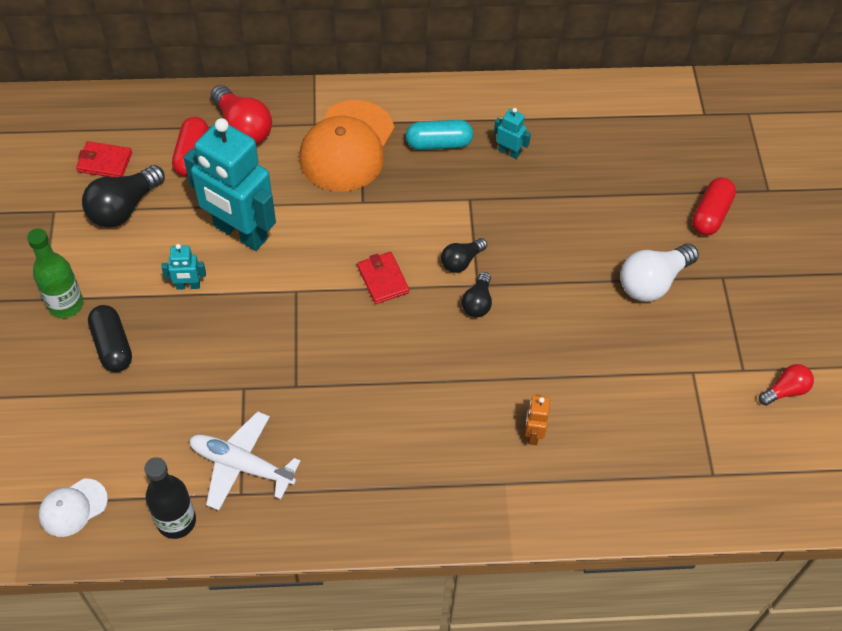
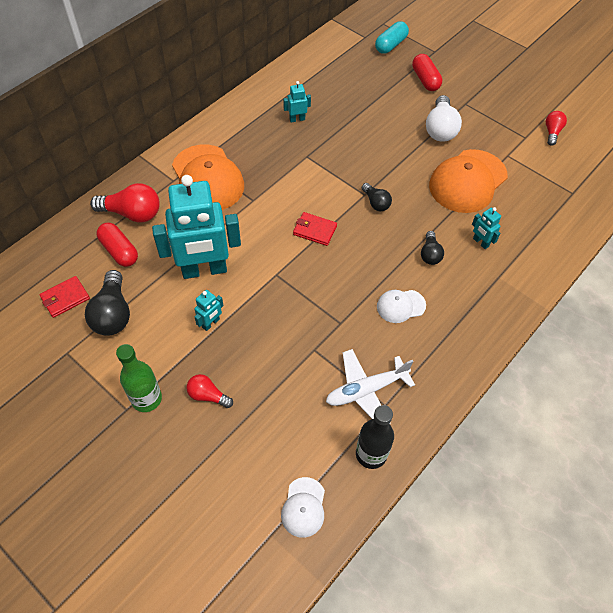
camera: 45 degrees left, 0 degrees up
(112, 346) = (208, 395): black capsule -> red light bulb
(370, 421) = (400, 306): none -> white cap
(438, 143) = (255, 141): turquoise capsule -> turquoise capsule (390, 45)
(461, 261) = (342, 189): black light bulb -> black light bulb (430, 254)
(533, 434) = (480, 242): orange robot -> turquoise robot
(606, 361) = (467, 181): none -> orange cap

